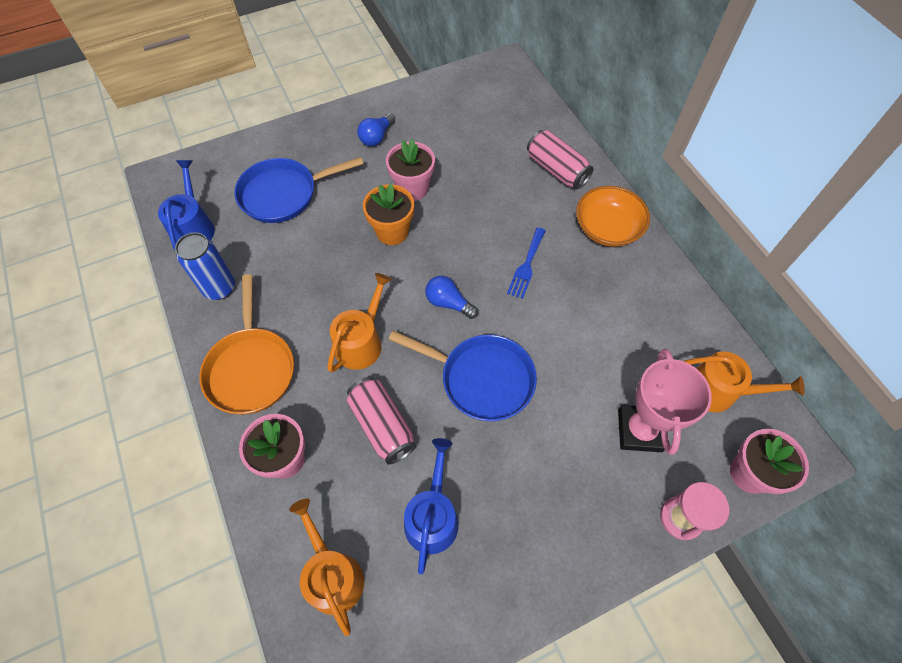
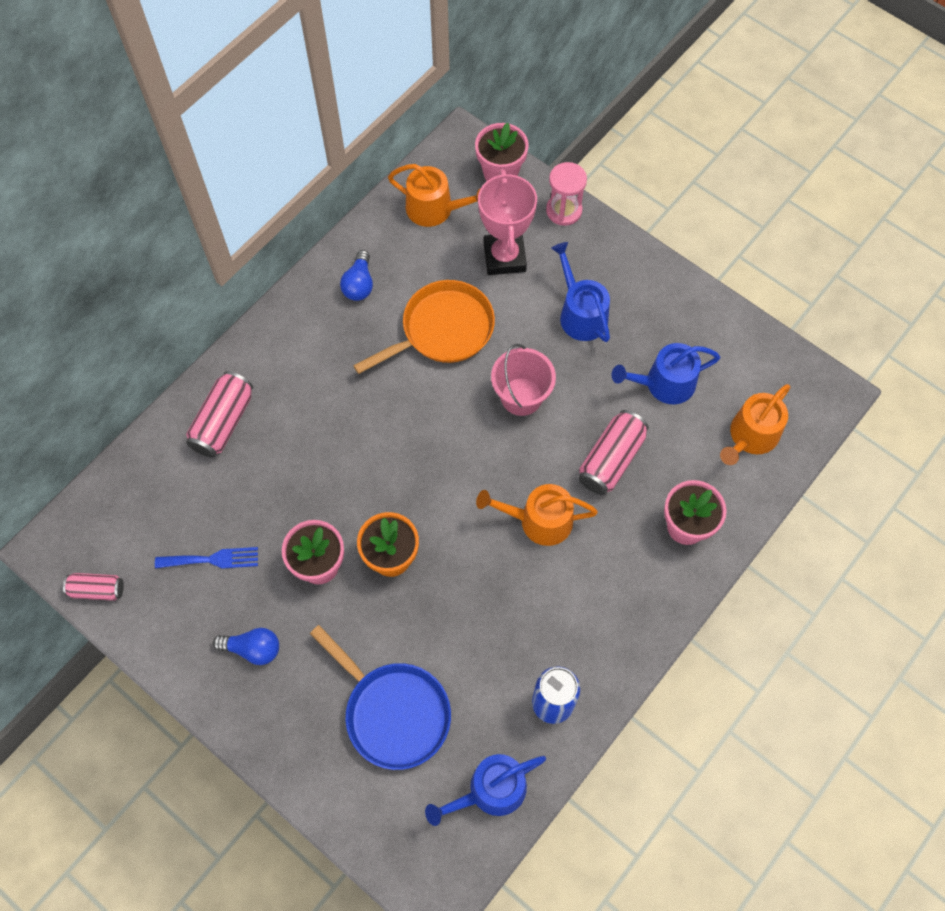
camera: 115 degrees left, 5 degrees up
(251, 368) = (621, 610): orange pan -> orange pan (442, 330)
(448, 303) = (454, 459): blue light bulb -> blue light bulb (359, 284)
(465, 77) = (97, 590): none -> pink can
(481, 379) = (521, 396): blue pan -> pink bucket
(526, 266) = (373, 405): blue fork -> blue fork (212, 559)
(546, 473) = (580, 313): none -> blue watering can
(607, 228) = (288, 346): orange bowl -> none
(639, 430) = (504, 257): pink trophy -> pink trophy turned 75 degrees counterclockwise
(718, 391) = (435, 209): orange watering can -> orange watering can turned 120 degrees clockwise

